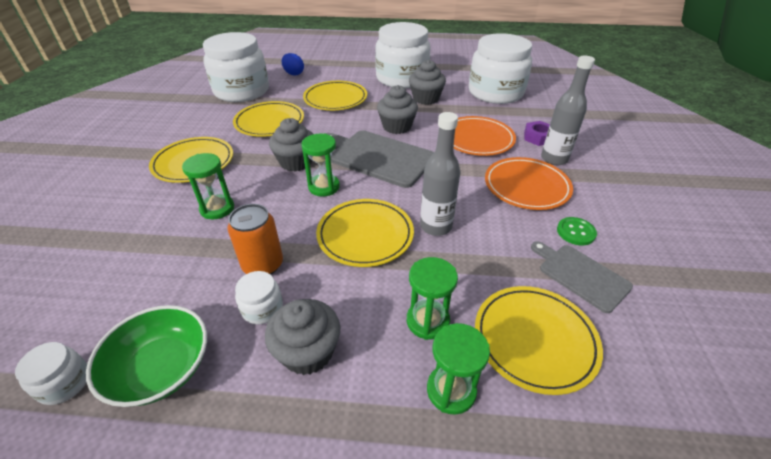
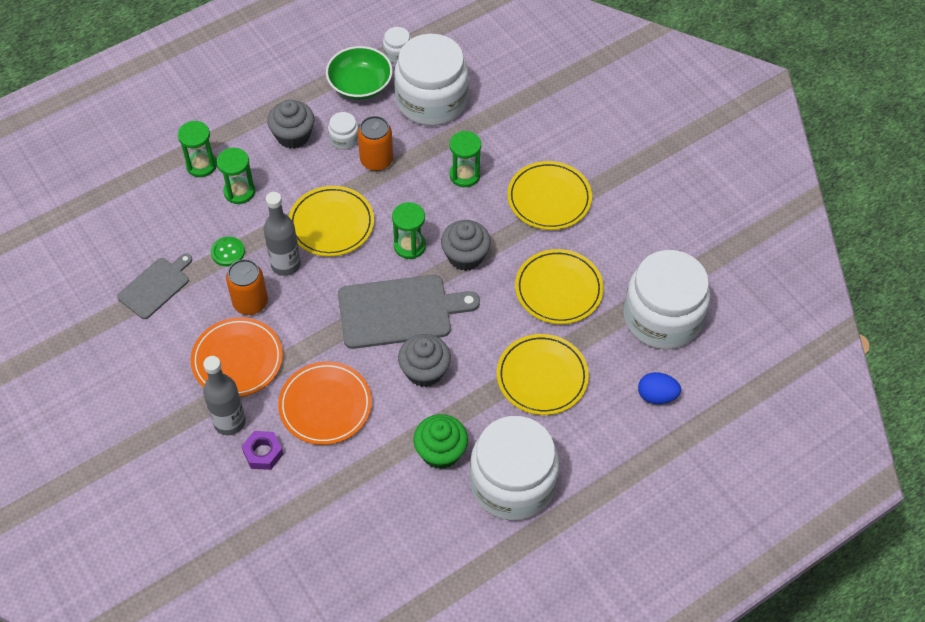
camera: 140 degrees right, 15 degrees up
(426, 98) = (440, 452): grey cupcake -> green cupcake
(489, 216) = (250, 303): none -> orange can
(495, 93) = (366, 530): white jar -> white jar (431, 101)
(534, 340) = (169, 219): yellow plate -> none
(576, 232) = (173, 328): green button -> green button (228, 252)
(581, 275) = (156, 286): grey cutting board -> grey cutting board turned 60 degrees counterclockwise

